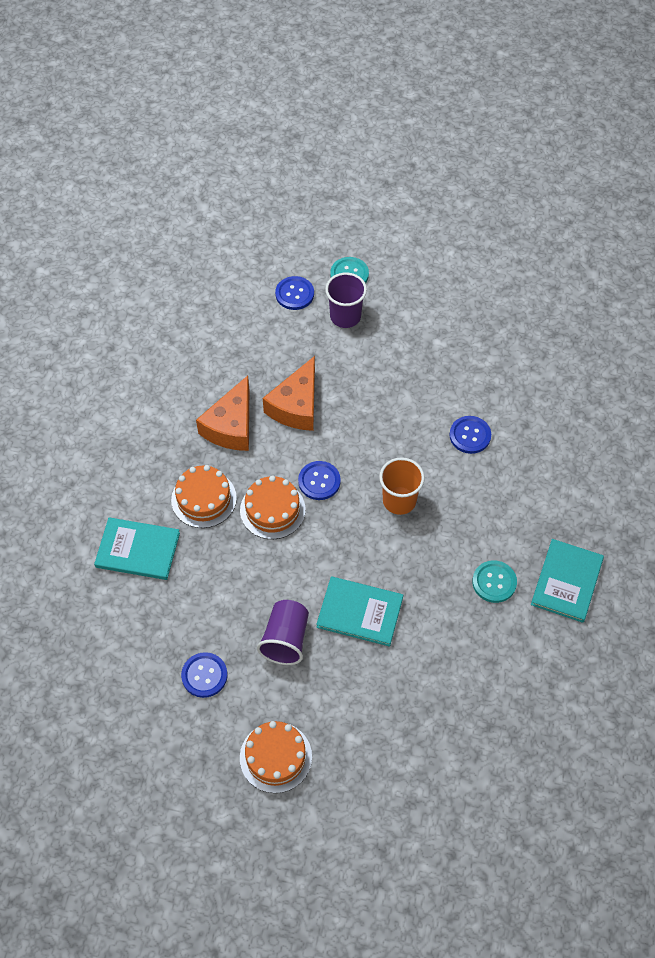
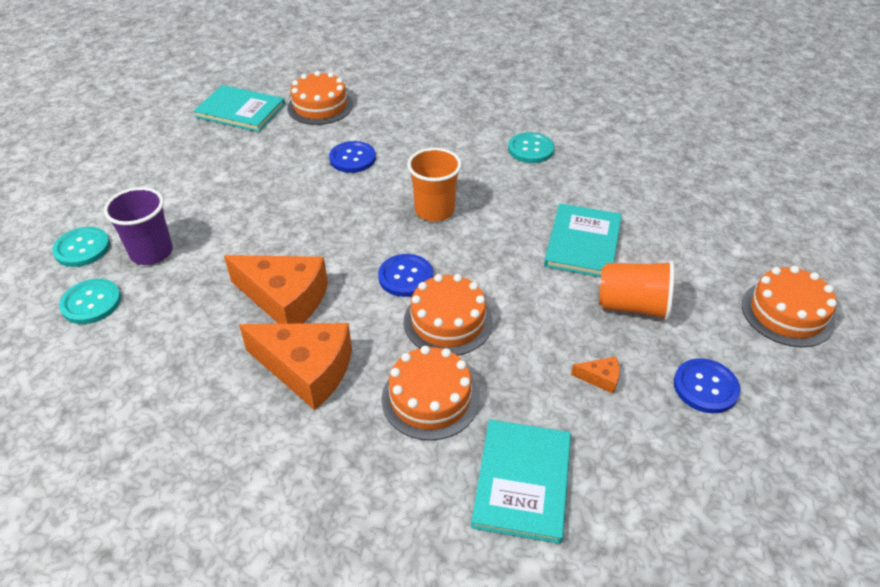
camera: 90 degrees left, 15 degrees down
(215, 606) = (600, 378): none -> orange cheese
(285, 639) = (632, 306): purple cup -> orange cup
(294, 294) = (91, 303): blue button -> turquoise button
(552, 403) = (320, 106): none -> orange cake
(567, 581) = (524, 108): turquoise book -> turquoise book (240, 111)

